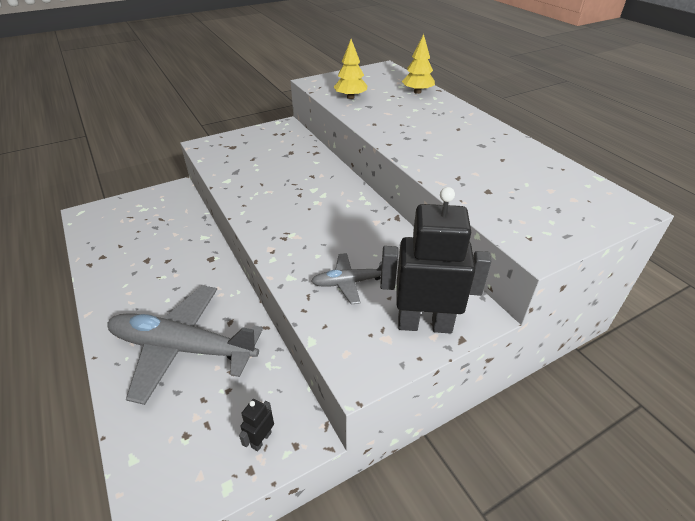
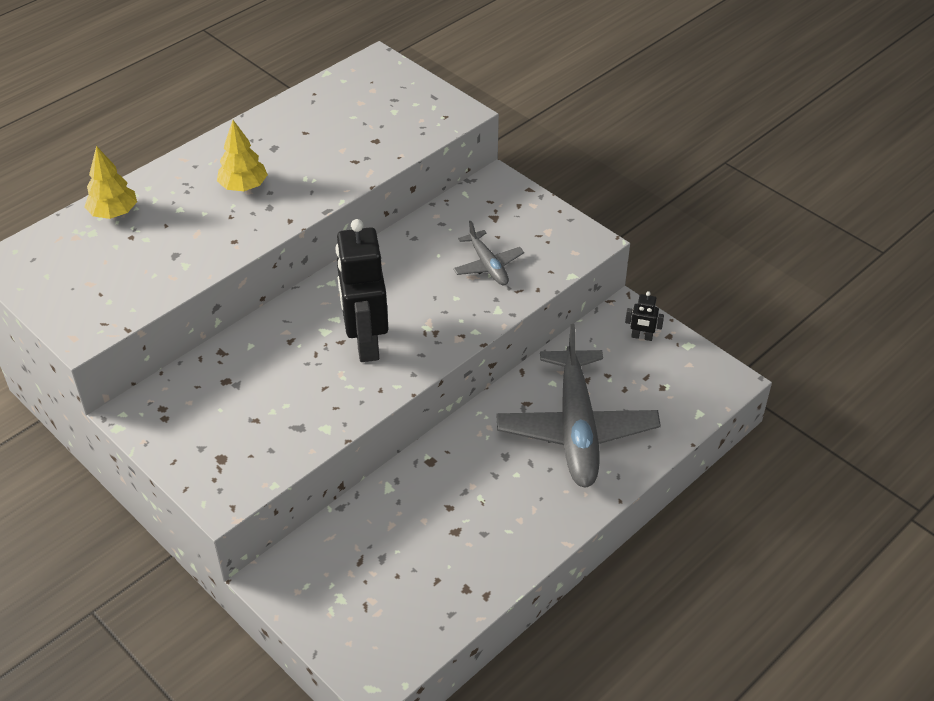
camera: 105 degrees left, 5 degrees up
(350, 97) = (144, 279): yellow tree -> yellow tree (243, 186)
(424, 324) = (521, 211): black robot -> black robot (365, 342)

